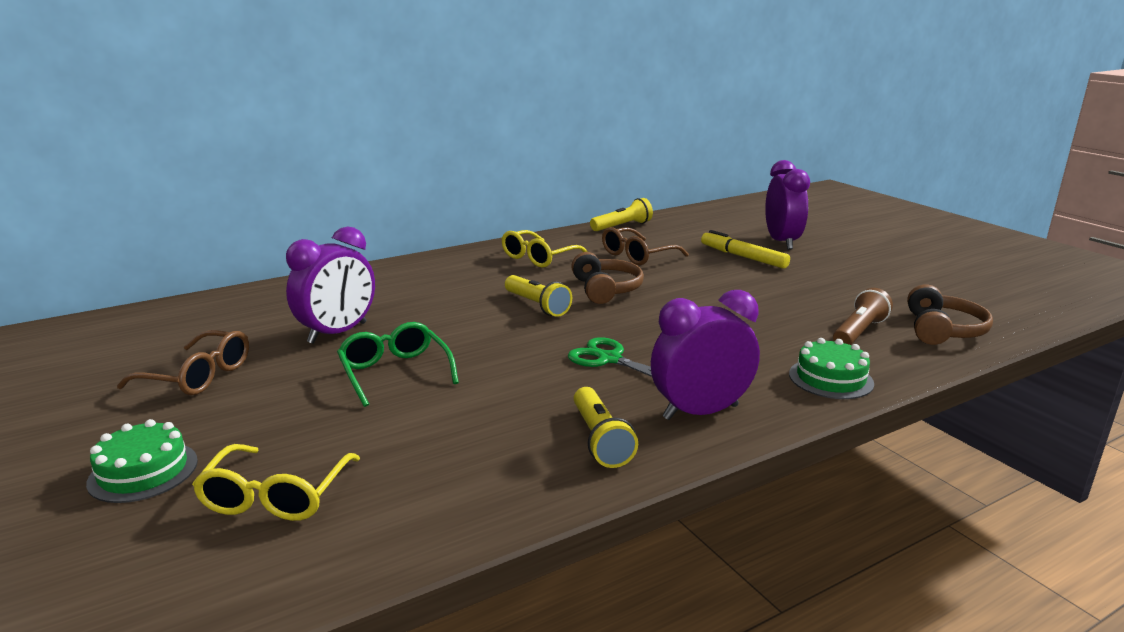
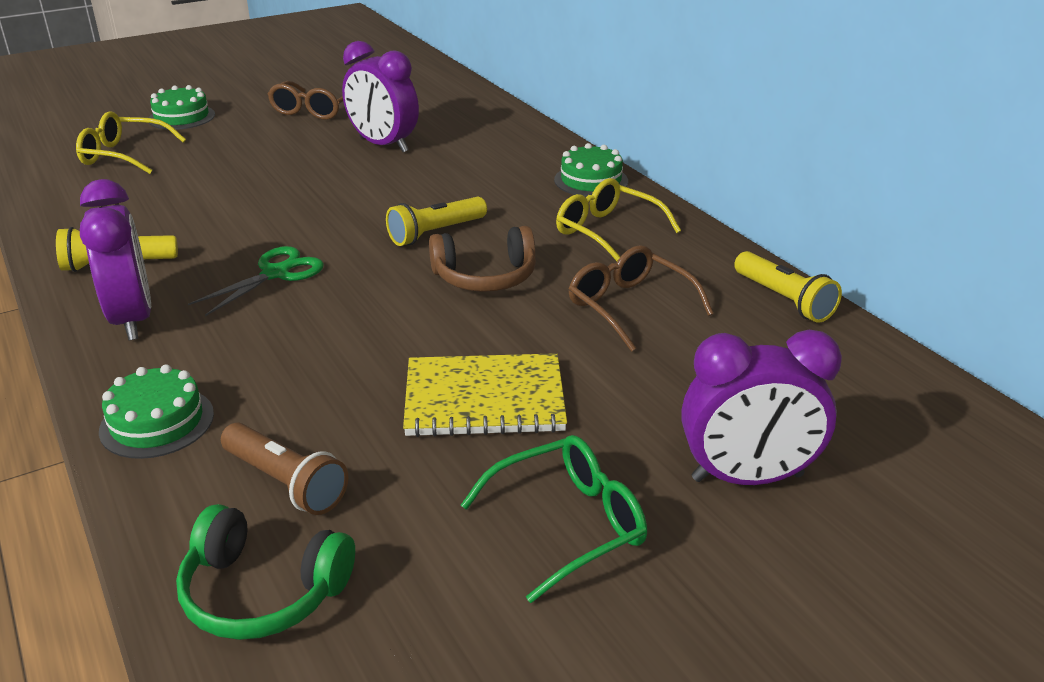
camera: 90 degrees right, 10 degrees up
(395, 373) = (290, 174): green glasses -> green glasses (567, 524)
(453, 260) = (591, 180): none -> green cake
(743, 257) = (641, 413): yellow marker -> none
(749, 288) = (484, 399): none -> yellow notebook
(942, 330) = (262, 592): brown headphones -> green headphones

